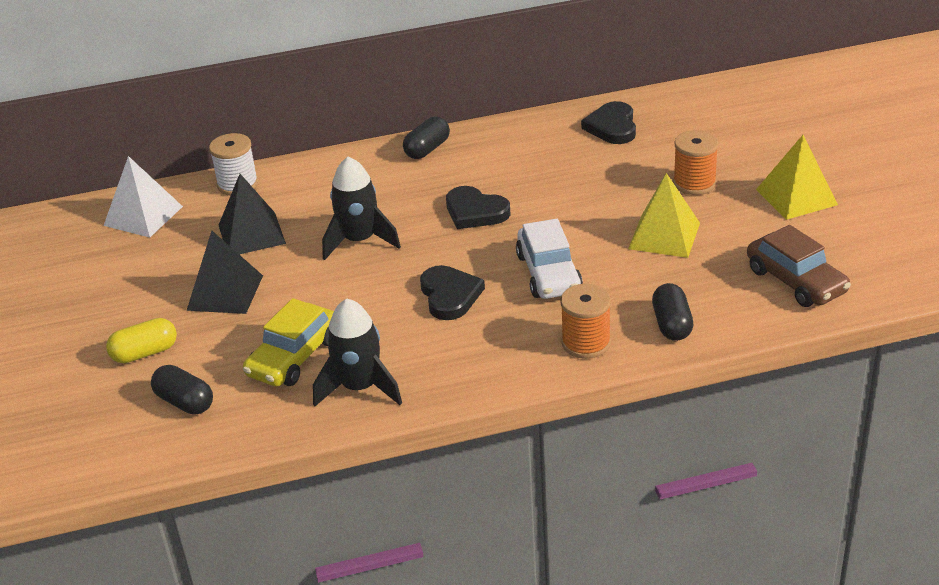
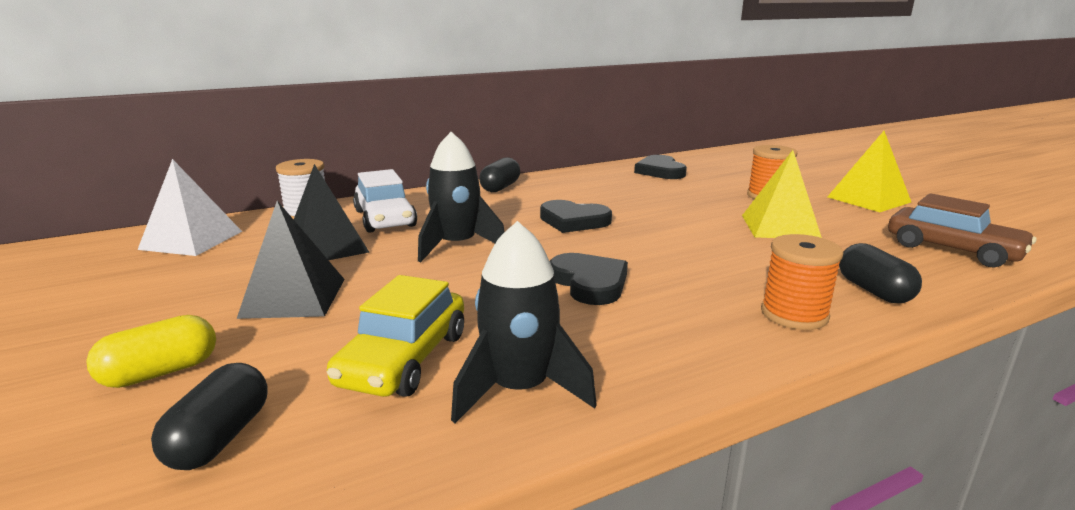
camera: 15 degrees left, 15 degrees down
(185, 402) = (220, 438): black capsule -> black capsule turned 75 degrees clockwise
(549, 273) = (689, 258): white car -> white car (385, 218)

